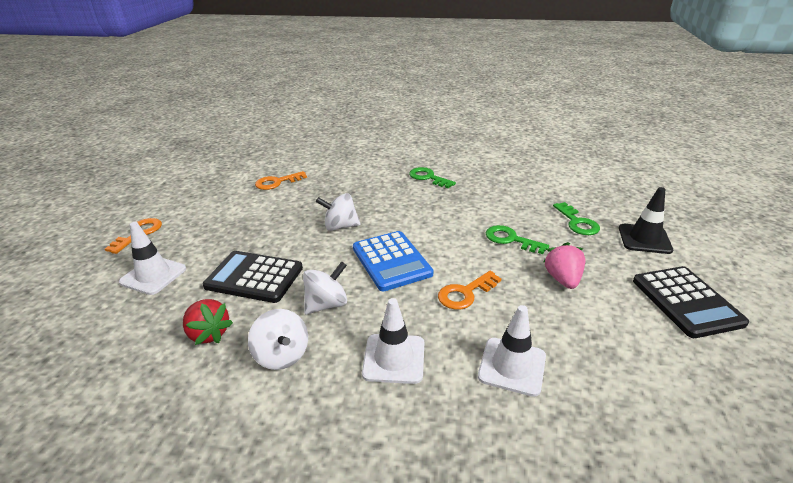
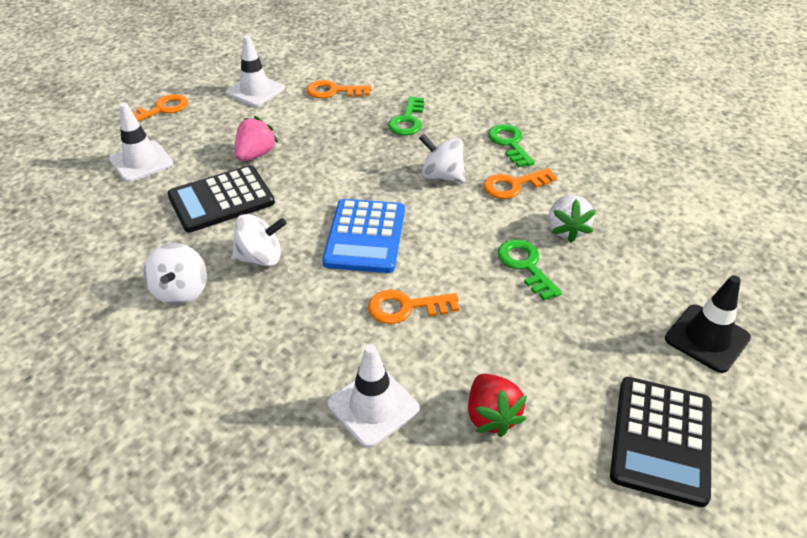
camera: 30 degrees right, 10 degrees up
(208, 334) = (141, 242): red strawberry -> red strawberry (491, 416)
(254, 277) = (221, 200): black calculator -> black calculator turned 75 degrees counterclockwise
(340, 226) = (350, 173): white spinning top -> white spinning top (442, 176)
(394, 358) = (271, 342): white traffic cone -> white traffic cone (255, 91)
(455, 199) = (513, 185): none -> orange key
(511, 212) = (566, 230): none -> white strawberry
(562, 279) = (534, 341): pink strawberry -> pink strawberry (256, 155)
(577, 222) = (638, 278): green key -> green key (407, 120)

